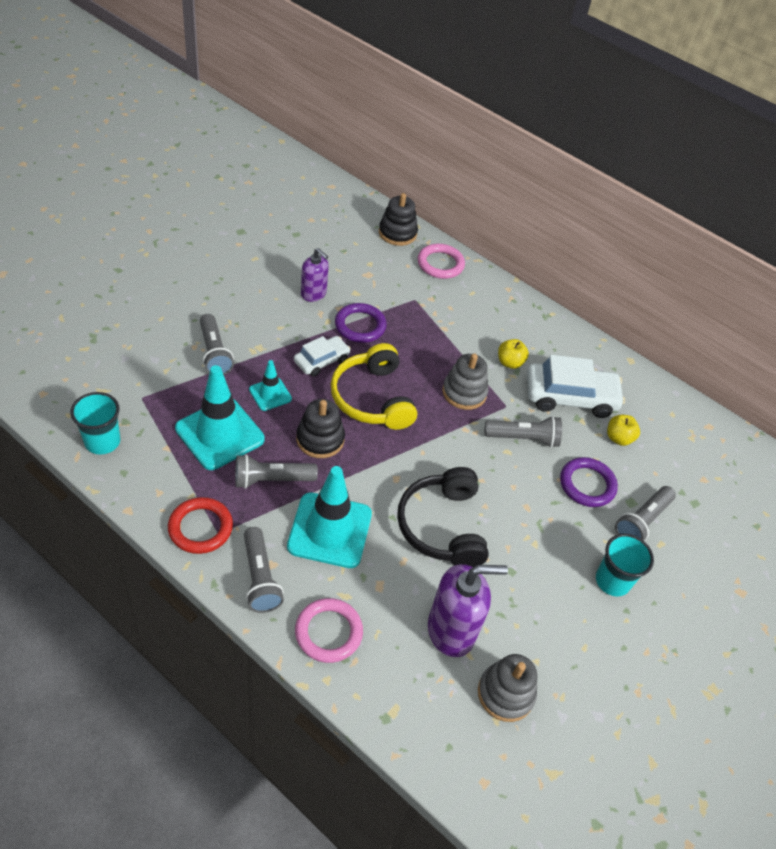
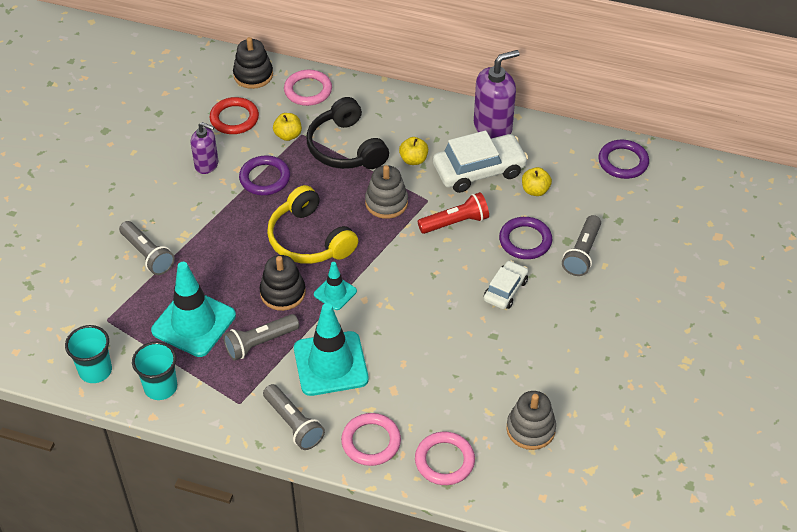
camera: 15 degrees left, 0 degrees up
(200, 528) = (222, 405): red ring -> red ring (234, 118)
(270, 394) = (218, 271): turquoise traffic cone -> turquoise traffic cone (335, 293)
(321, 360) = (247, 224): white car -> white car (505, 290)
(395, 689) = (444, 461): none -> pink ring
(402, 296) = (288, 135): none -> yellow apple
(442, 526) = (421, 323): black headphones -> black headphones (346, 148)
(451, 630) = (467, 400): purple soap dispenser -> purple soap dispenser (493, 127)
(523, 438) = (455, 222): grey flashlight -> red flashlight
(612, 581) = (577, 310): turquoise cup -> turquoise cup (160, 387)
(722, 445) = (623, 162): none -> purple ring

